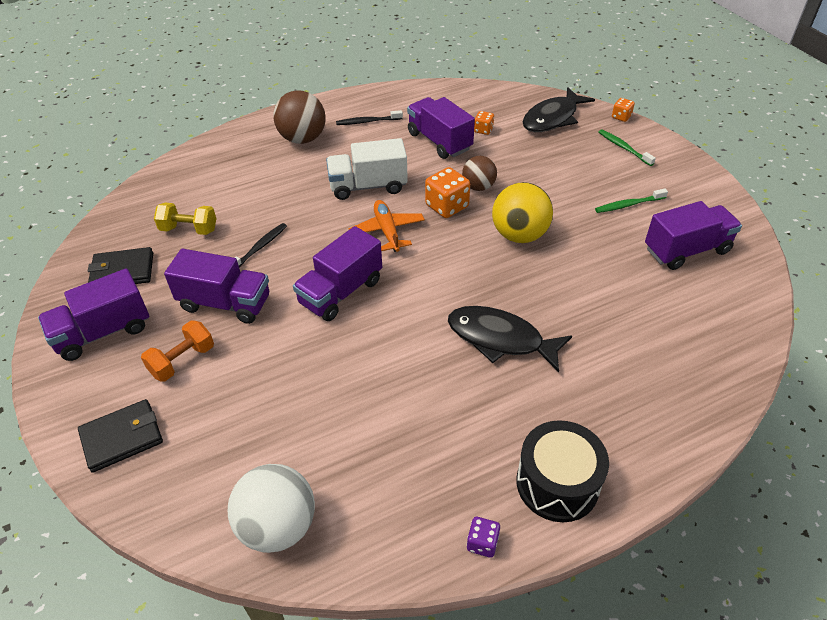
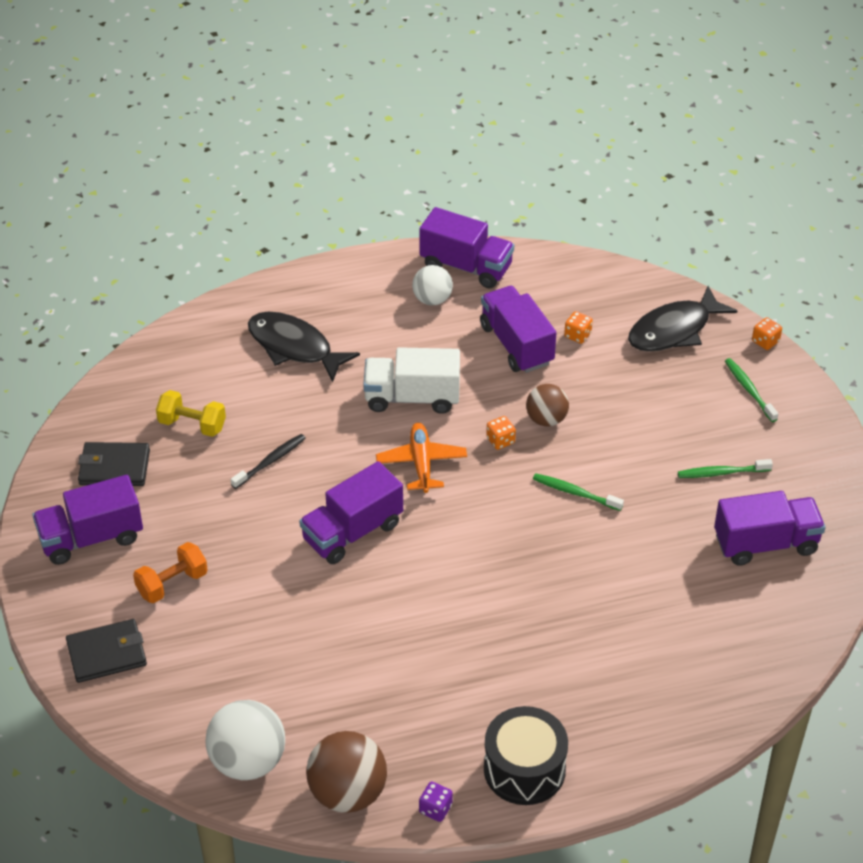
camera: 10 degrees right, 0 degrees up
(225, 303) = (224, 525): purple truck -> purple truck (466, 266)
(302, 139) = (345, 314): brown ball -> brown ball (347, 793)
(367, 121) = (432, 299): black toothbrush -> white ball
(447, 206) = (500, 440): orange dice -> orange dice, size x0.55
(500, 339) = (513, 614): black fish -> black fish (294, 347)
(519, 235) = (575, 493): yellow ball -> green toothbrush

